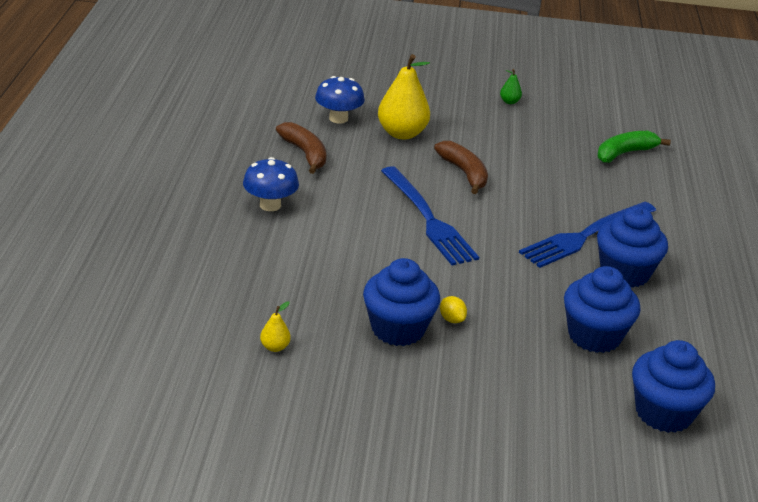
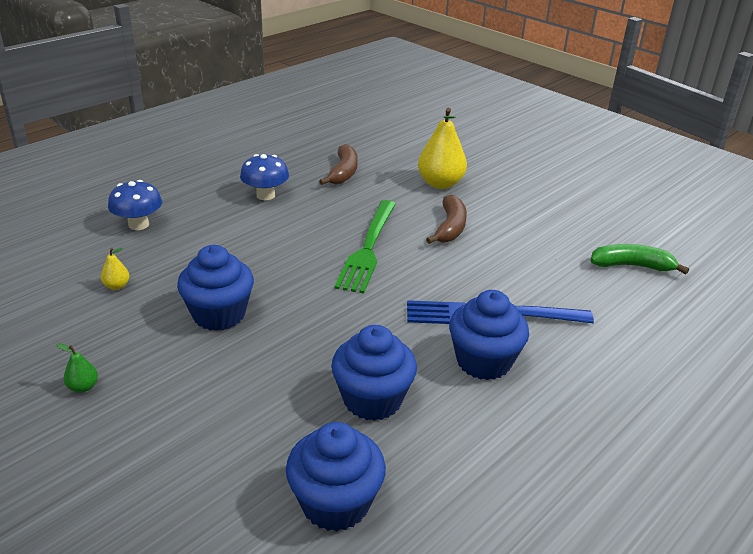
camera: 40 degrees right, 0 degrees up
(338, 118) = (405, 158): blue mushroom -> blue mushroom (138, 224)
(428, 219) = (368, 248): blue fork -> green fork
(452, 319) = (271, 327): yellow lemon -> none
(509, 102) = (572, 191): green pear -> green pear (83, 387)

